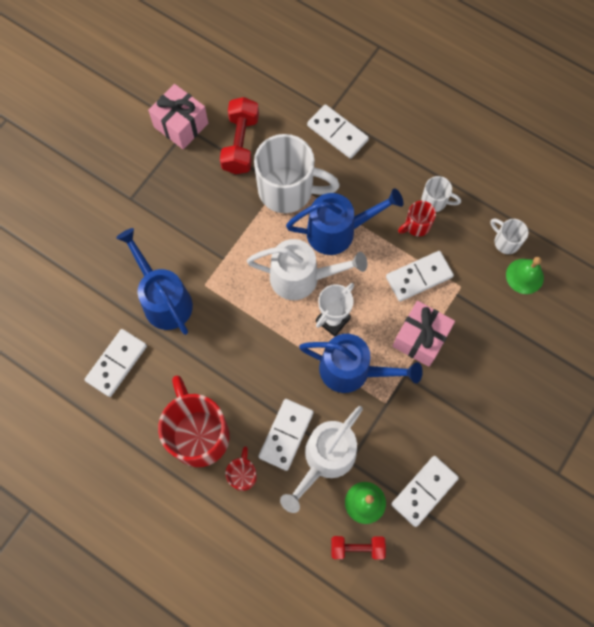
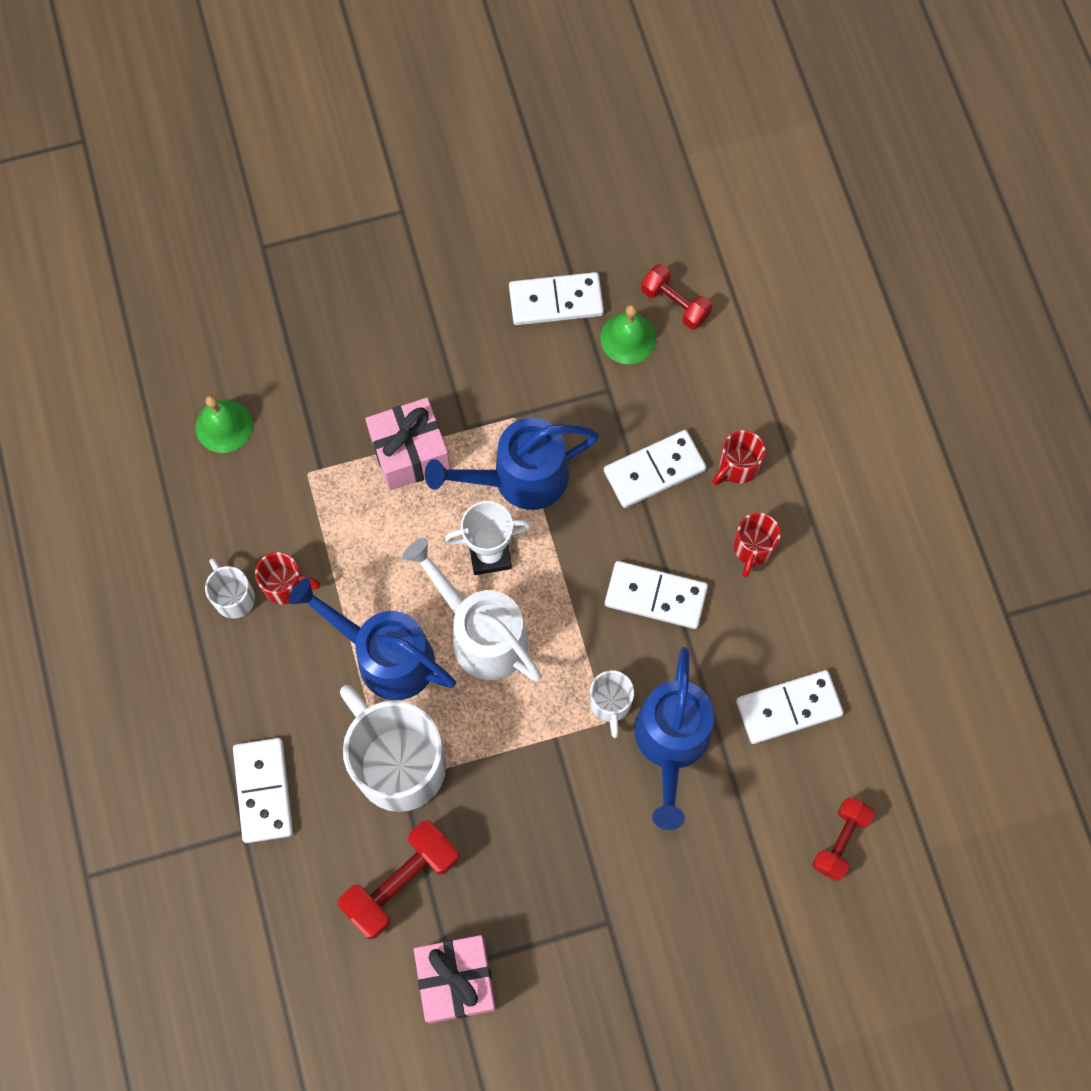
camera: 140 degrees left, 0 degrees up
(43, 318) = (840, 841): none -> red dumbbell
(198, 434) = (752, 548): red mug -> red mug, size x0.47
(325, 460) = (634, 412): white watering can -> none
(353, 370) = (518, 479): blue watering can -> blue watering can turned 75 degrees counterclockwise
(419, 277) = (344, 522): white domino -> white domino (656, 596)
(505, 241) = (203, 481): white mug -> white mug (610, 704)

